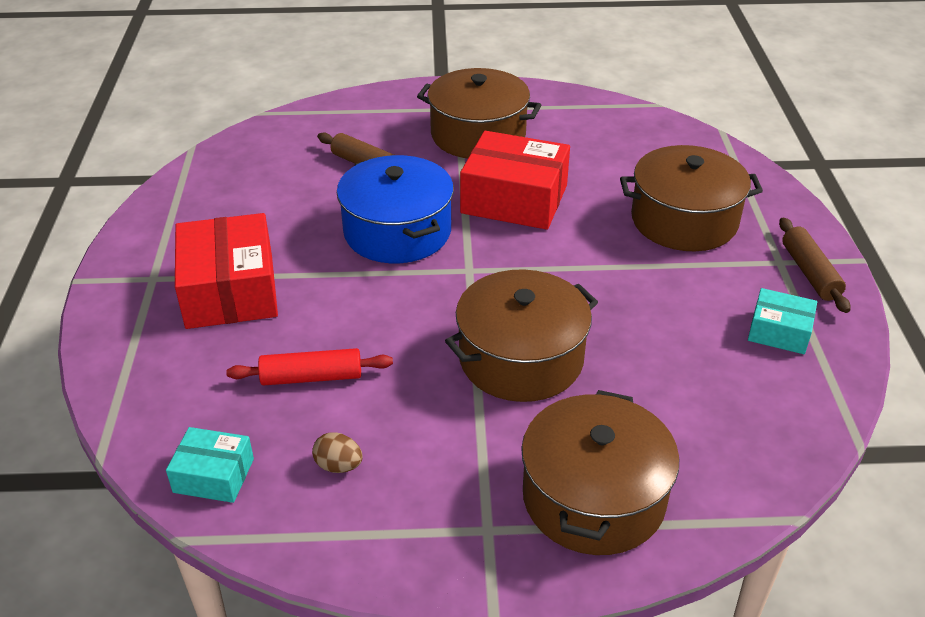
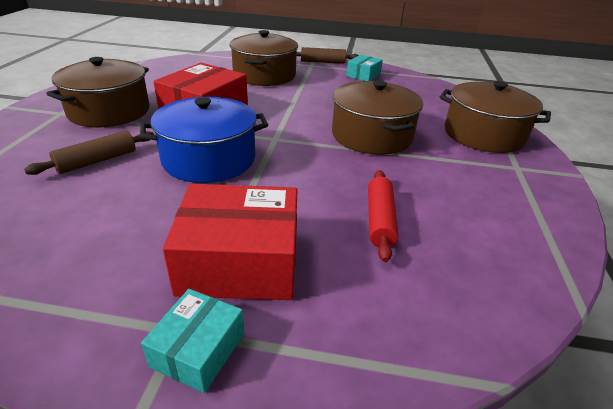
camera: 80 degrees left, 5 degrees down
(214, 475) = (503, 287): turquoise box -> turquoise box (198, 349)
(338, 466) = (477, 216): brown egg -> none

